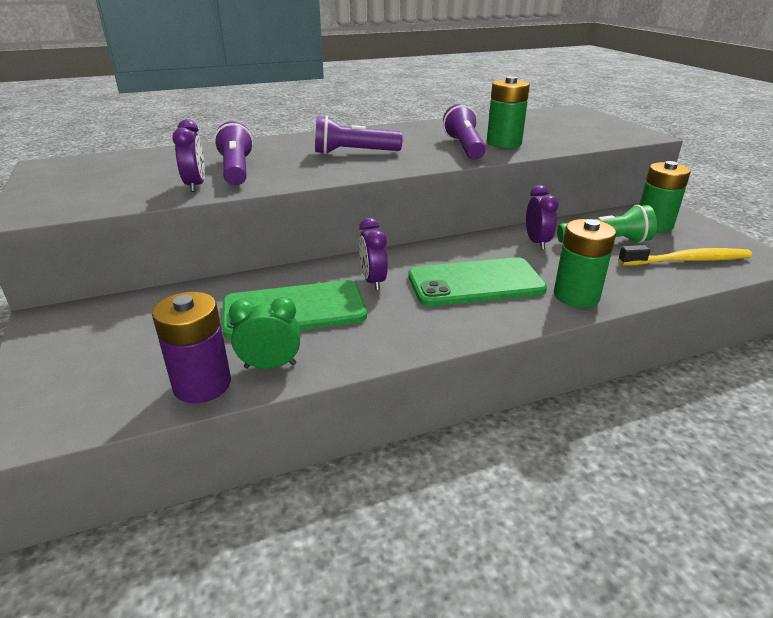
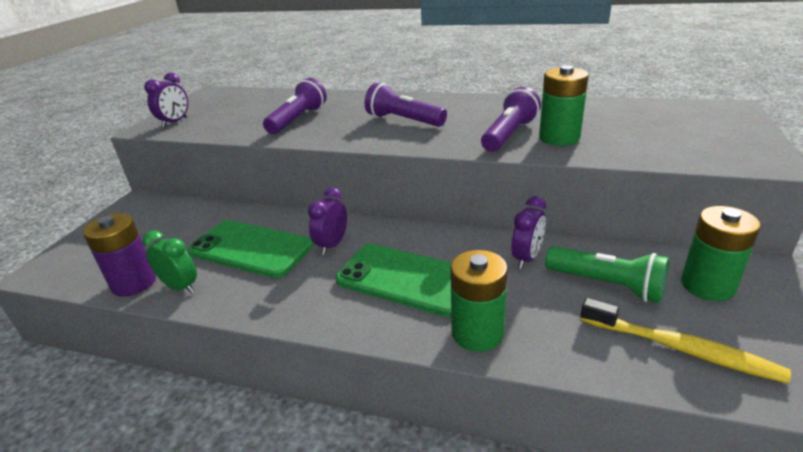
camera: 40 degrees right, 0 degrees up
(195, 185) = (254, 128): purple clock -> purple clock (175, 122)

